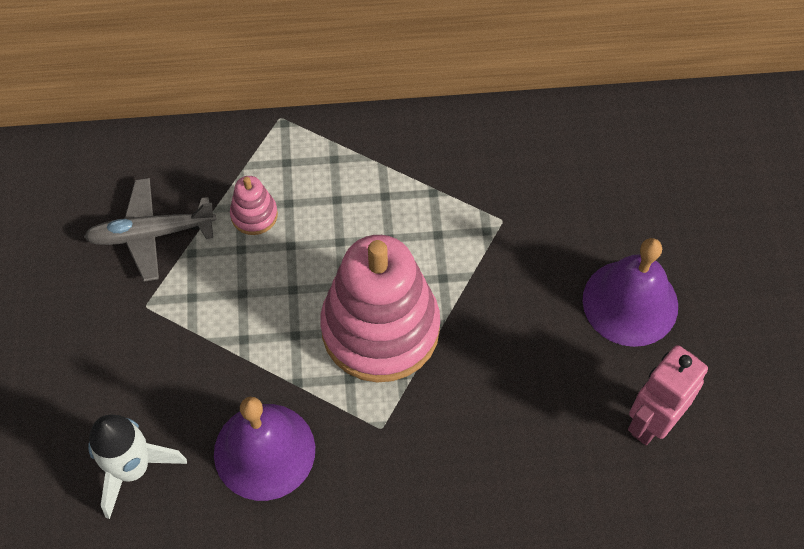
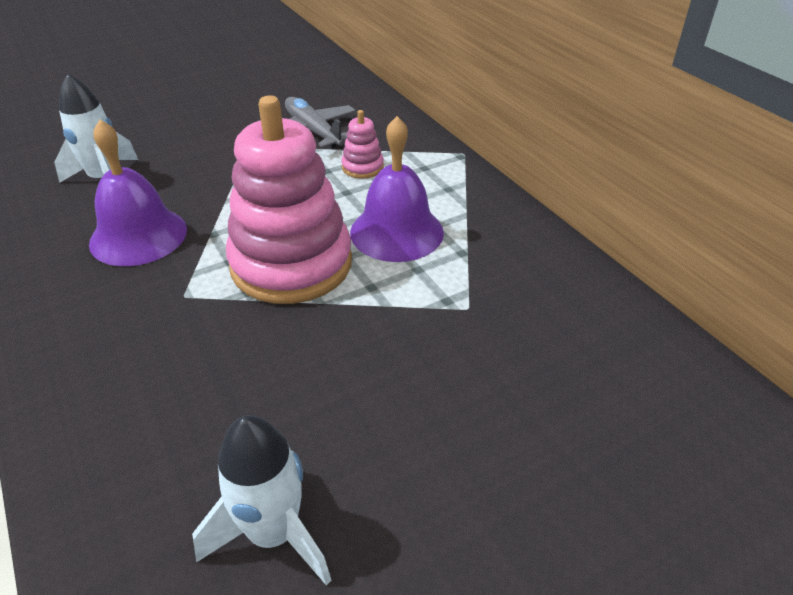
camera: 65 degrees right, 20 degrees down
(630, 302) = (438, 453): purple bell -> purple bell (396, 232)
(651, 422) = (273, 533): pink robot -> white rocket

